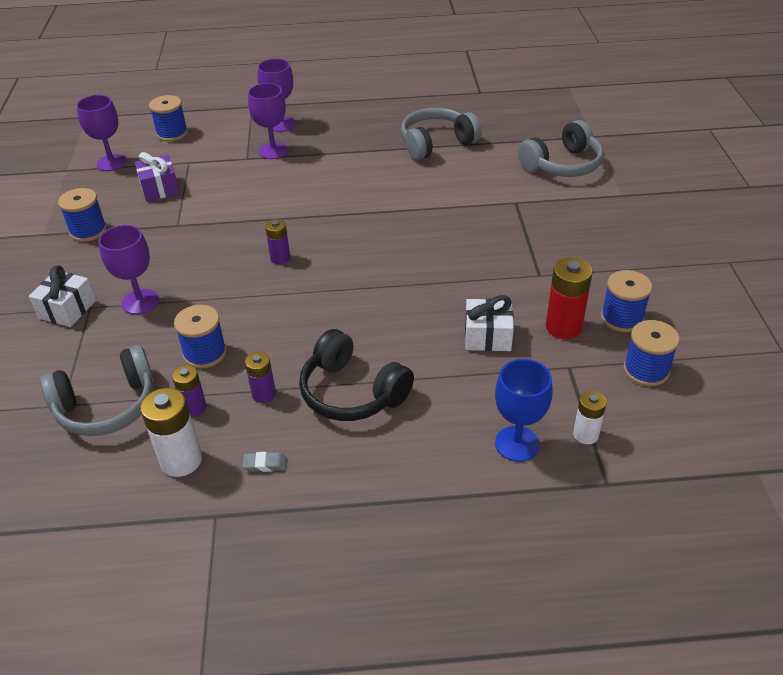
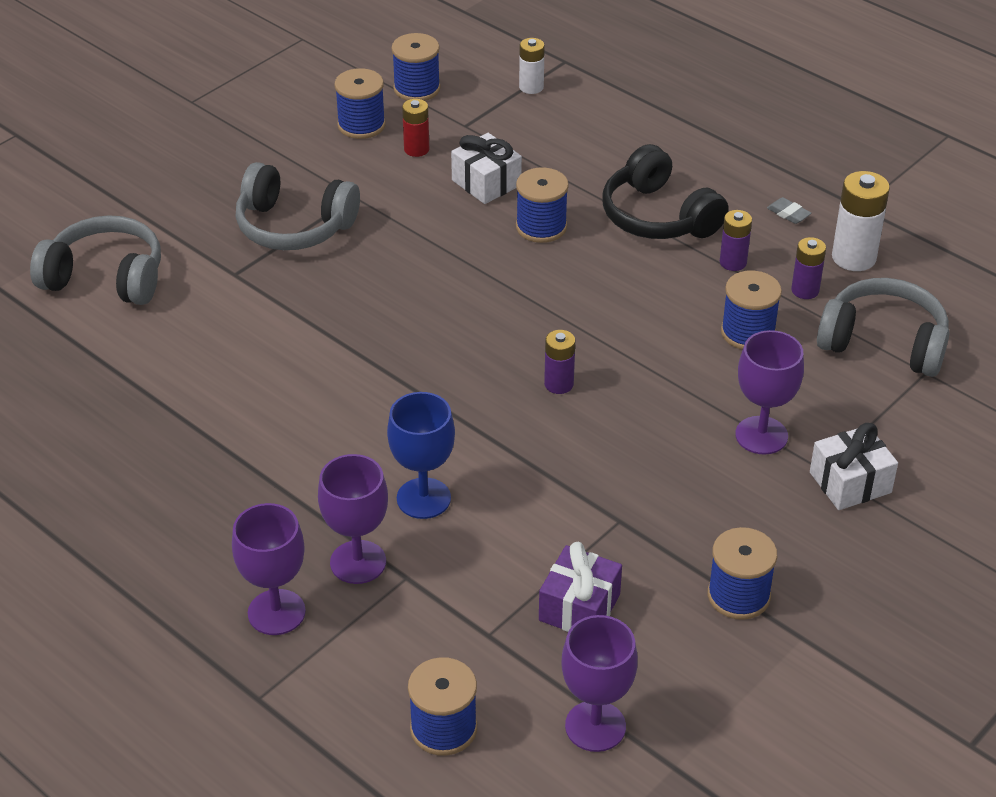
camera: 135 degrees left, 0 degrees up
(352, 392) = (658, 216): black headphones -> black headphones turned 150 degrees clockwise
(412, 332) = (541, 227): none -> blue spool
(436, 143) = (162, 411): grey headphones -> grey headphones (294, 226)
(517, 444) = (586, 112): blue goblet -> blue goblet (423, 498)
(563, 327) = (416, 149): red battery -> red battery, size x0.61

